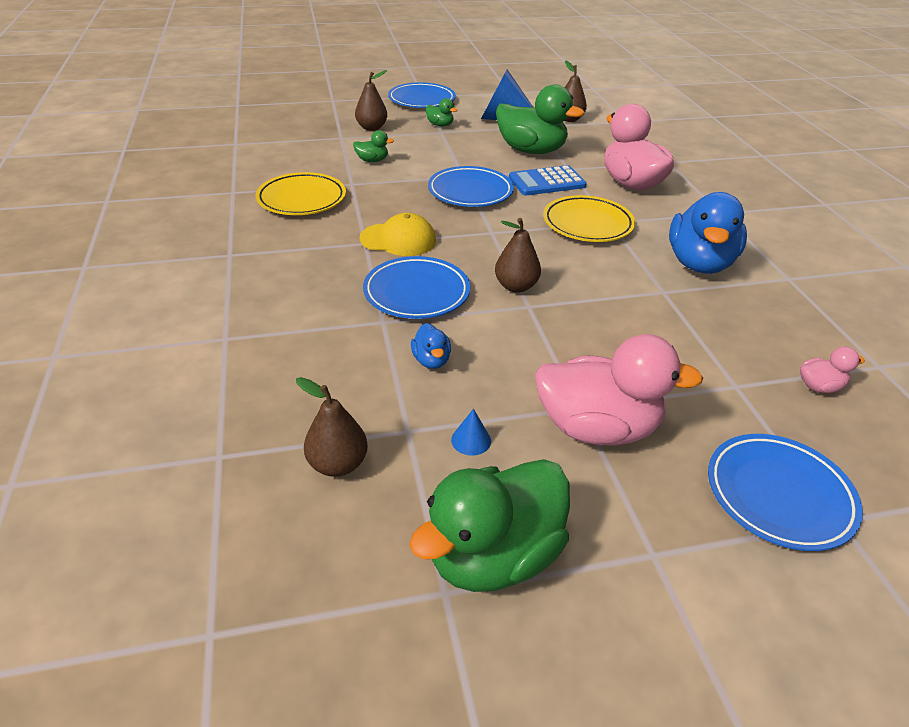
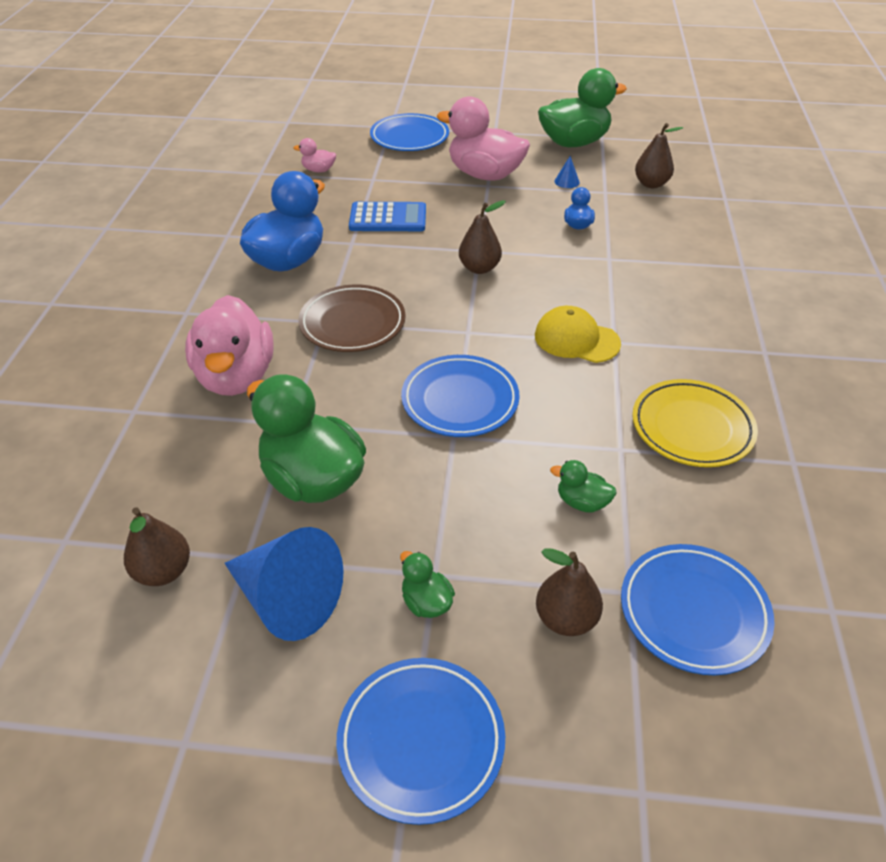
camera: 160 degrees left, 5 degrees up
(416, 293) = (573, 277): blue plate -> blue plate (693, 612)
(547, 182) = (345, 401): blue calculator -> blue calculator (388, 218)
(587, 224) = (352, 323): yellow plate -> brown plate

